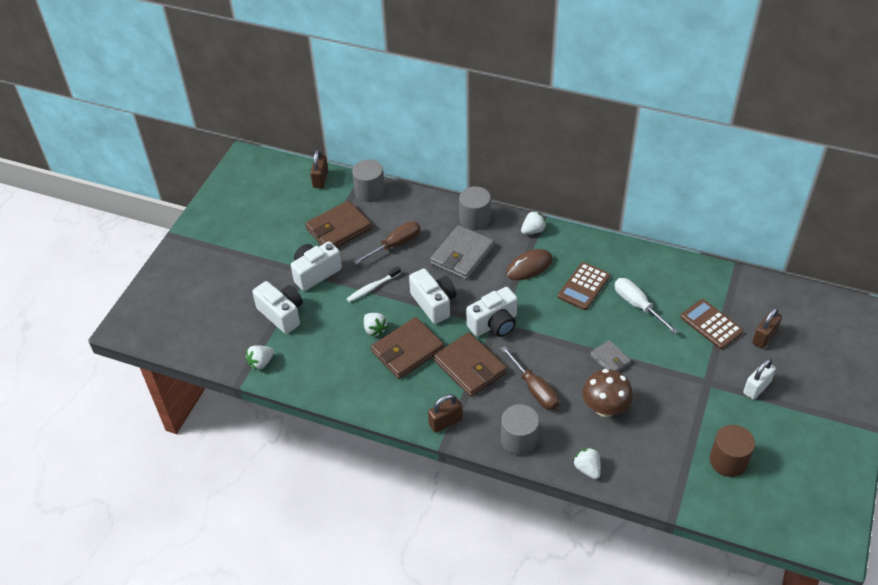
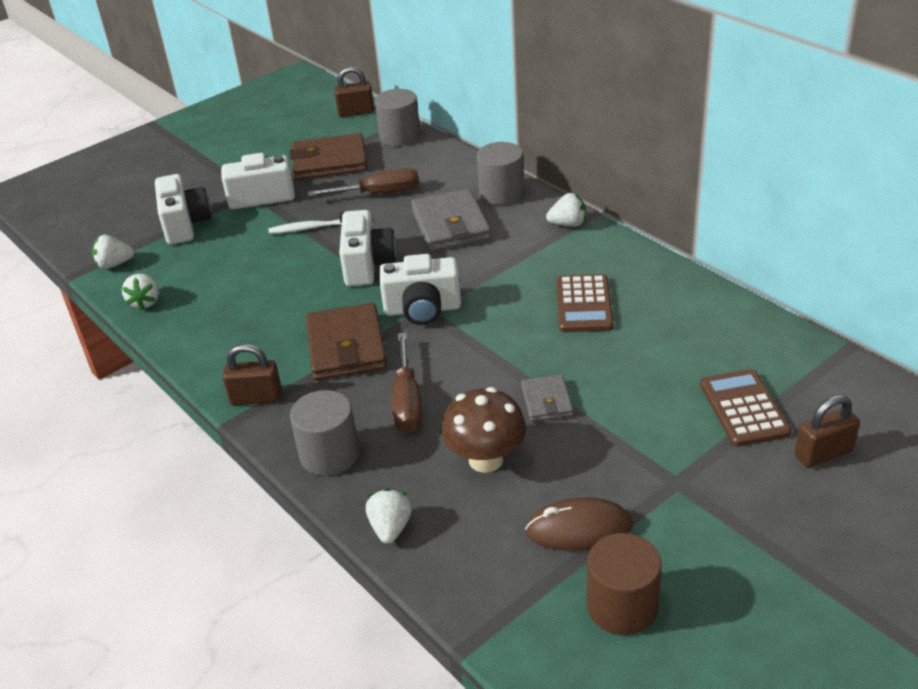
camera: 30 degrees right, 10 degrees down
(320, 179) = (356, 112): brown padlock -> brown padlock turned 45 degrees clockwise
(375, 330) = (271, 271): white strawberry -> white strawberry (145, 302)
(407, 350) = (287, 304): brown wallet -> none
(462, 255) = (450, 225): grey wallet -> grey wallet turned 75 degrees counterclockwise
(529, 266) = (527, 261): brown mouse -> brown mouse (579, 529)
(584, 286) = (584, 304): brown calculator -> brown calculator turned 60 degrees counterclockwise
(637, 305) = (645, 349): white screwdriver -> none
(756, 387) = (755, 519): white padlock -> none

